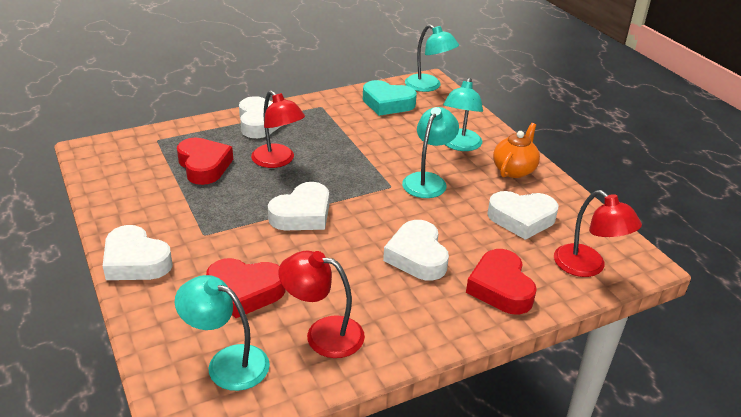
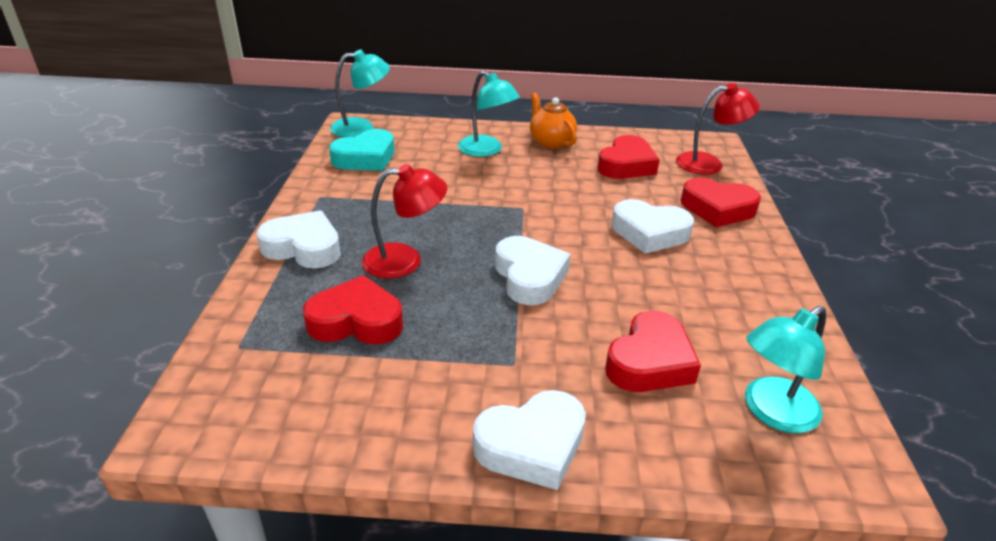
camera: 60 degrees left, 0 degrees up
(323, 334) = (745, 327): red lamp -> none
(428, 180) = (530, 185): turquoise lamp -> none
(521, 219) = (626, 165): white heart -> red heart

